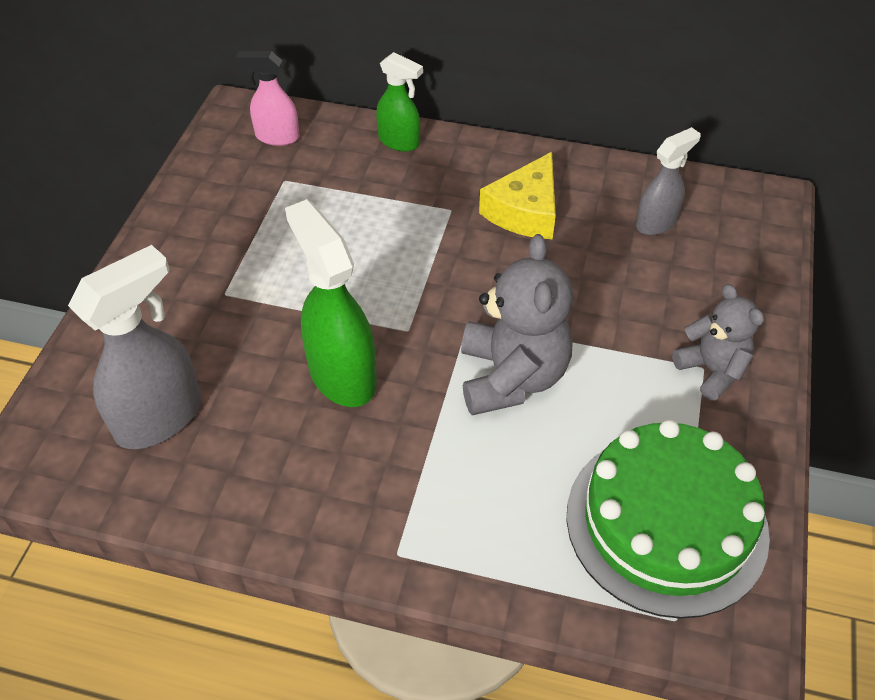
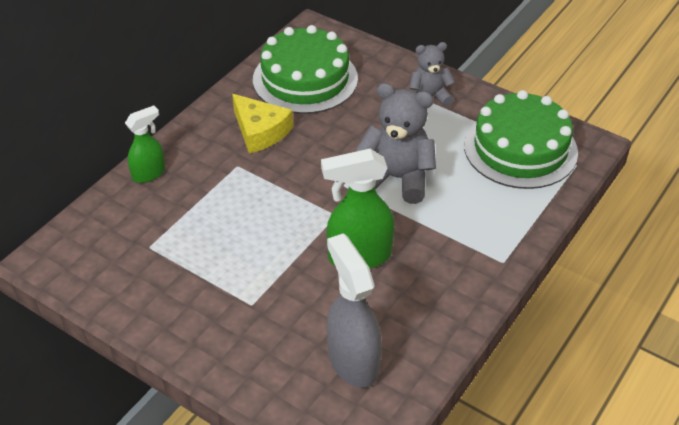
camera: 70 degrees left, 5 degrees down
(276, 137) = (94, 241): pink spray bottle -> none
(656, 223) = (305, 79): grey spray bottle -> green cake

